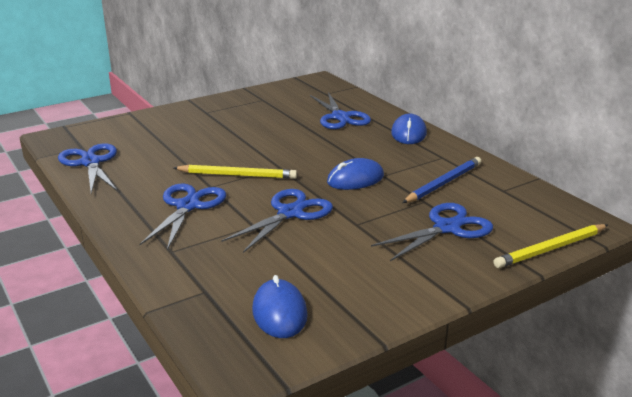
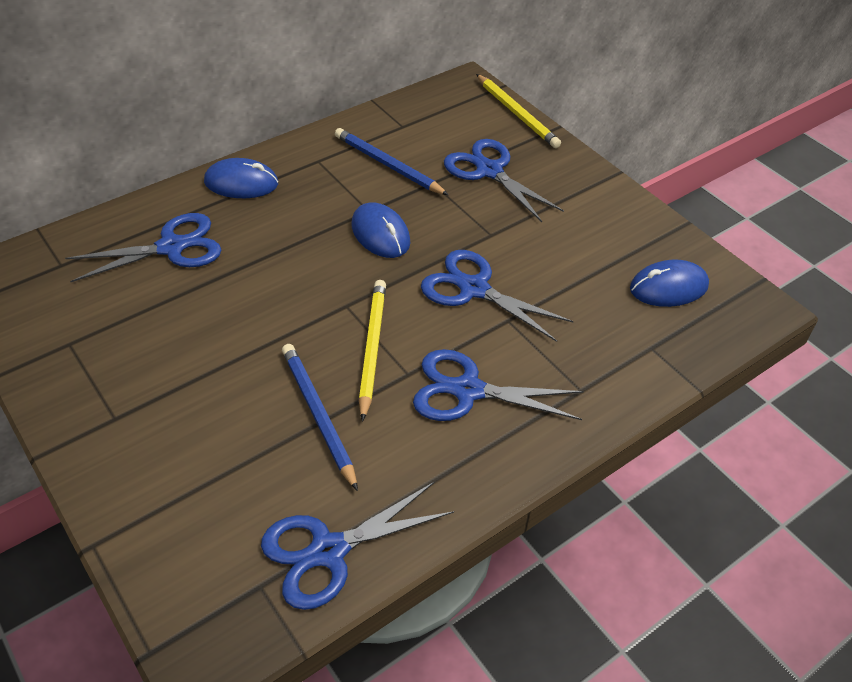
camera: 95 degrees left, 20 degrees up
(187, 159) = (318, 415): none -> blue pencil

